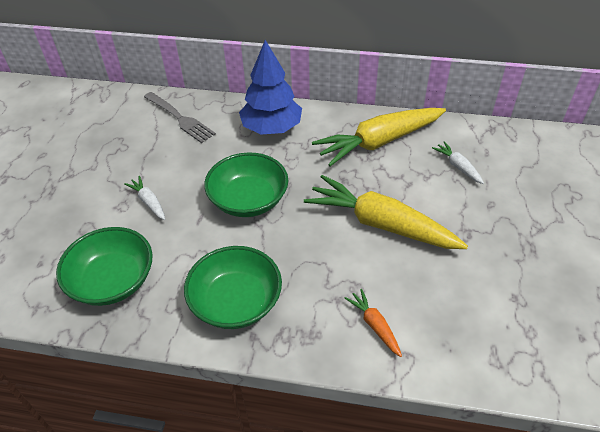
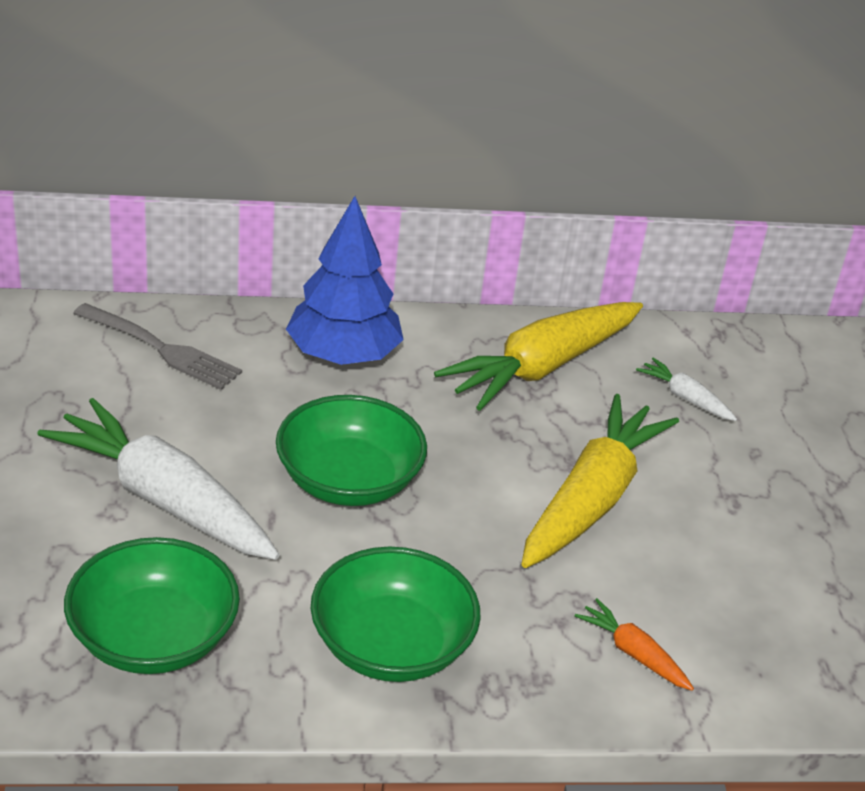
camera: 20 degrees left, 10 degrees down
(149, 202) = (164, 499): white carrot -> white carrot, size x2.26
(381, 224) = (591, 499): yellow carrot -> yellow carrot turned 105 degrees clockwise

